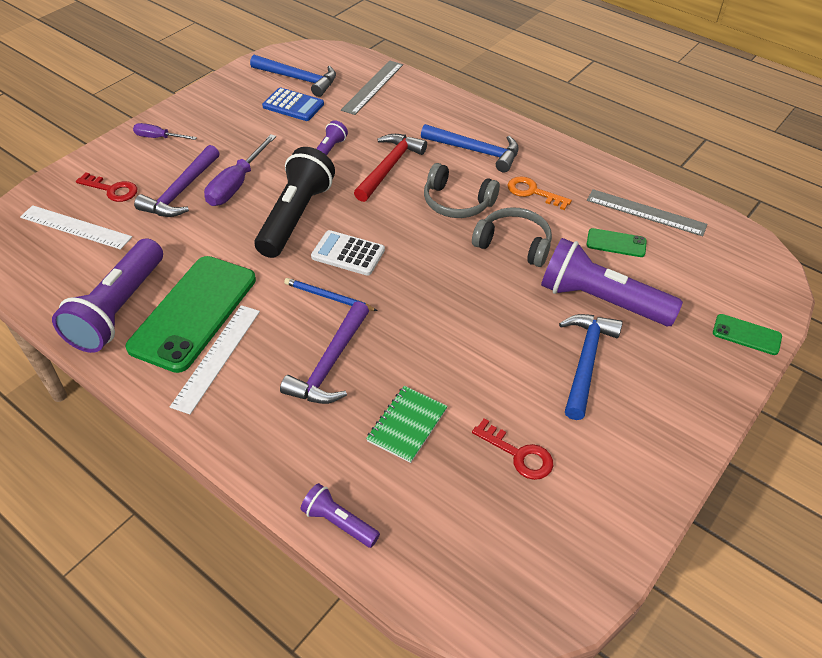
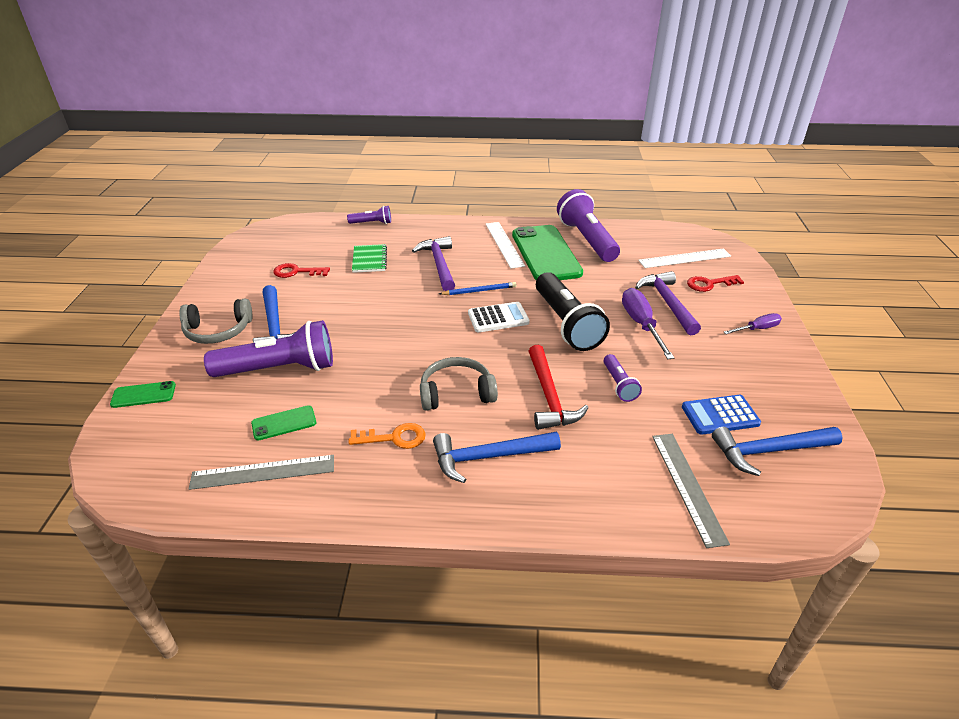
camera: 145 degrees right, 10 degrees down
(514, 244) = (378, 380): grey headphones -> grey headphones (218, 331)

